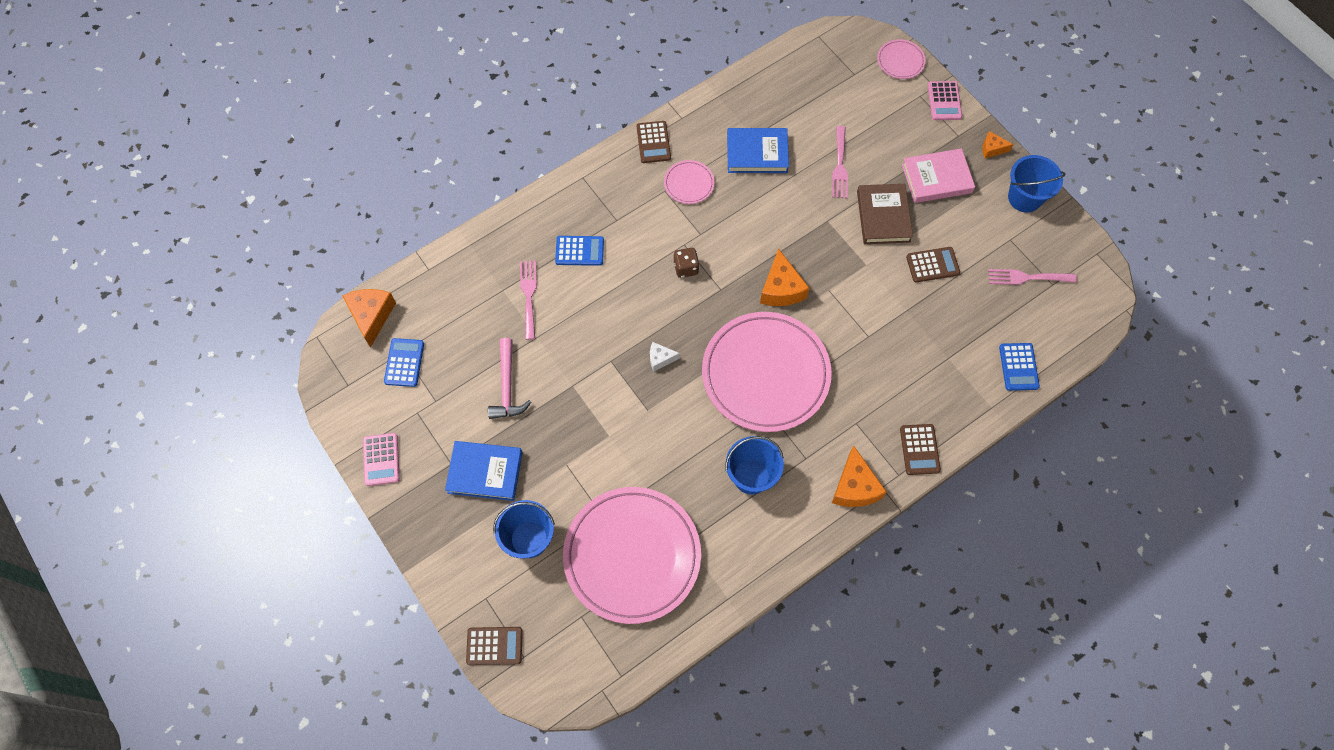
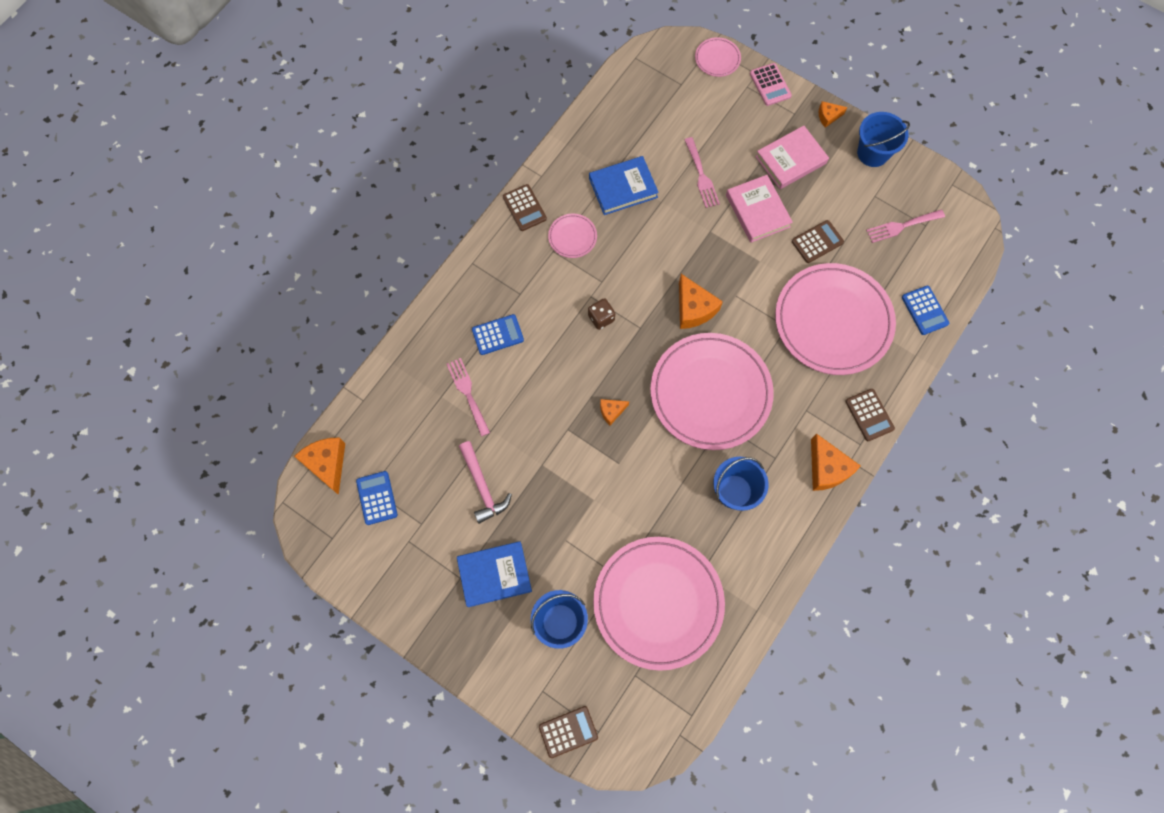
camera: 20 degrees left, 5 degrees up
(381, 459) = (393, 597): pink calculator -> none
(660, 359) = (611, 411): white cheese -> orange cheese
(883, 216) = (757, 211): brown book -> pink book
(918, 346) = (833, 321): none -> pink plate

